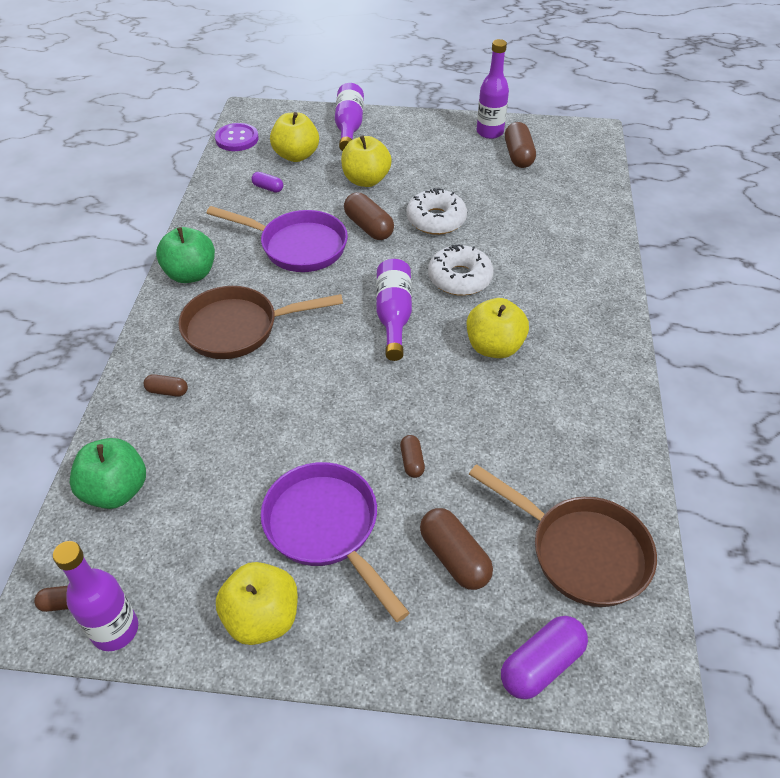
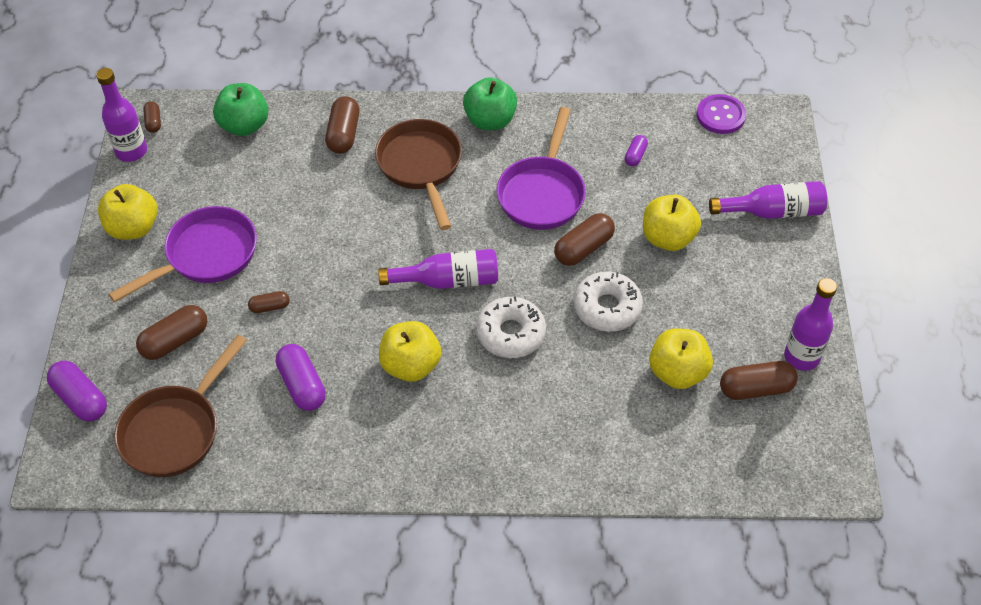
camera: 85 degrees right, 5 degrees up
(167, 391) = (344, 134): brown capsule -> brown capsule, size x1.79
(296, 155) = (701, 171): yellow apple -> yellow apple (677, 372)
(518, 432) = (302, 385): none -> purple capsule

